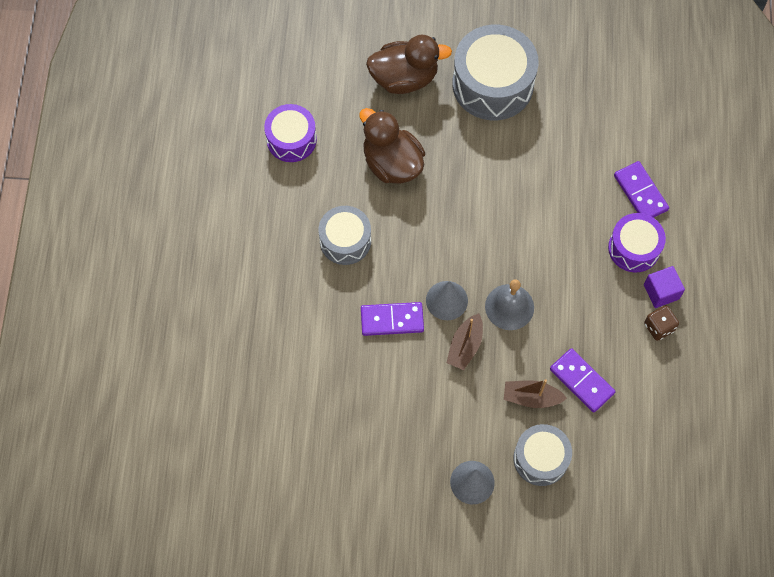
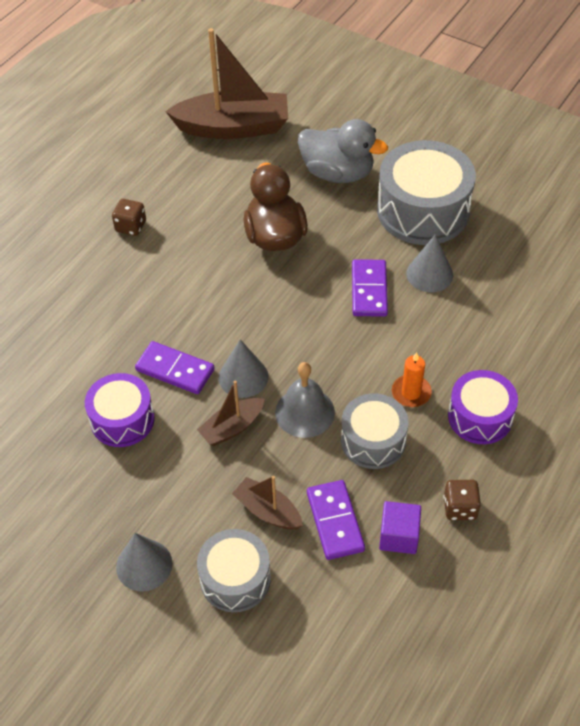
camera: 30 degrees right, 15 degrees down
(269, 209) = (131, 226): none -> brown dice
(289, 70) = (233, 127): none -> brown boat
(291, 139) = (194, 180): purple drum -> purple drum (122, 419)
(345, 241) = (181, 282): grey drum -> grey drum (373, 440)
(404, 78) = (337, 173): brown duck -> grey duck
(531, 142) = (429, 274): none -> grey cone
(575, 252) = (411, 392): none -> orange candle
(640, 193) = (520, 367): purple domino -> purple domino (369, 290)
(661, 292) = (485, 473): purple cube -> purple cube (399, 536)

